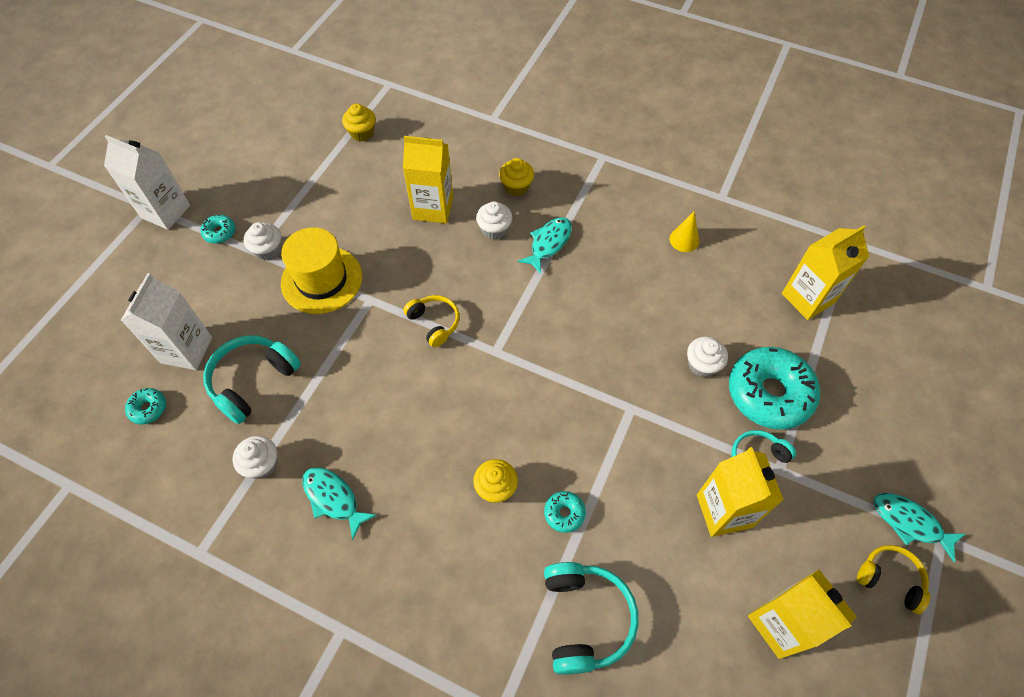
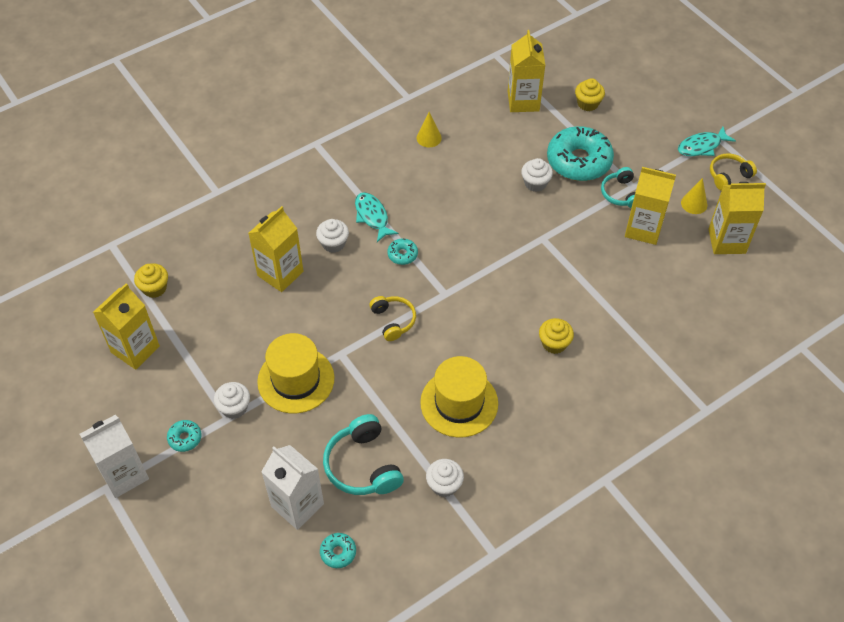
camera: 60 degrees left, 5 degrees down
(292, 153) = (135, 349): none -> yellow carton
(333, 499) = (502, 447): turquoise fish -> none
(367, 430) = (459, 403): none -> yellow hat
(434, 323) = (393, 320): yellow headphones -> yellow headphones turned 75 degrees clockwise
(516, 187) = (302, 210): yellow cupcake -> yellow cupcake (588, 103)
(564, 513) = (595, 313): turquoise donut -> turquoise donut (402, 254)
(585, 619) = (671, 336): turquoise headphones -> none
(809, 554) = (694, 203): none -> yellow cone

